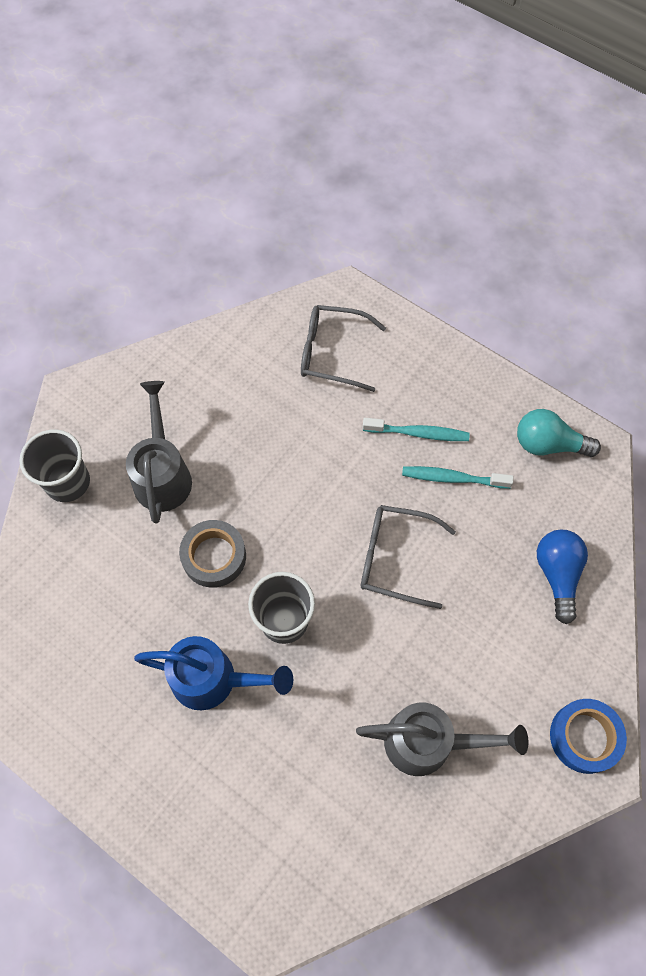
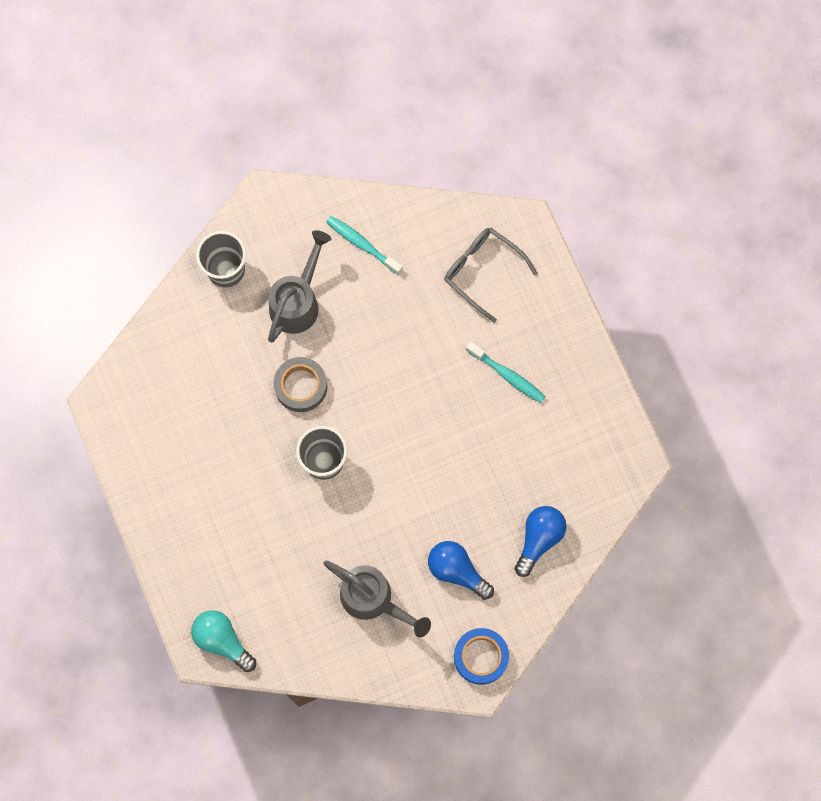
camera: 30 degrees right, 10 degrees up
(213, 679) = (252, 474): blue watering can -> none
(396, 558) = (430, 461): grey glasses -> none
(452, 478) = (510, 425): turquoise toothbrush -> turquoise toothbrush (362, 244)
(497, 657) = (457, 570): none -> blue light bulb
(548, 444) = (600, 439): turquoise light bulb -> turquoise light bulb (222, 640)

